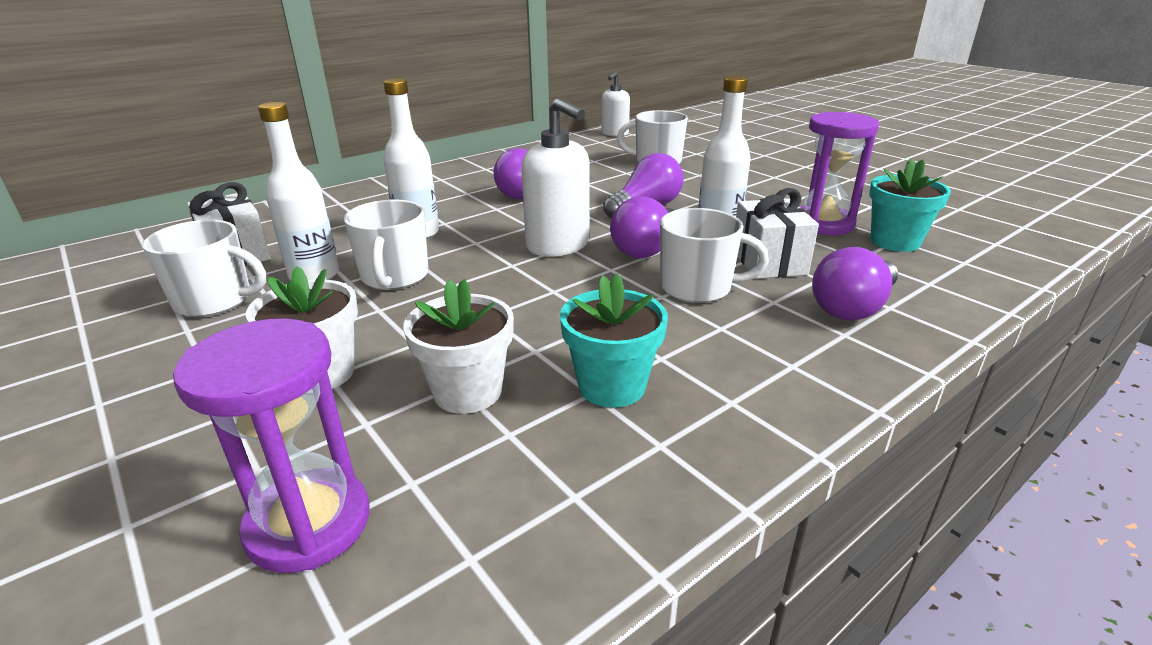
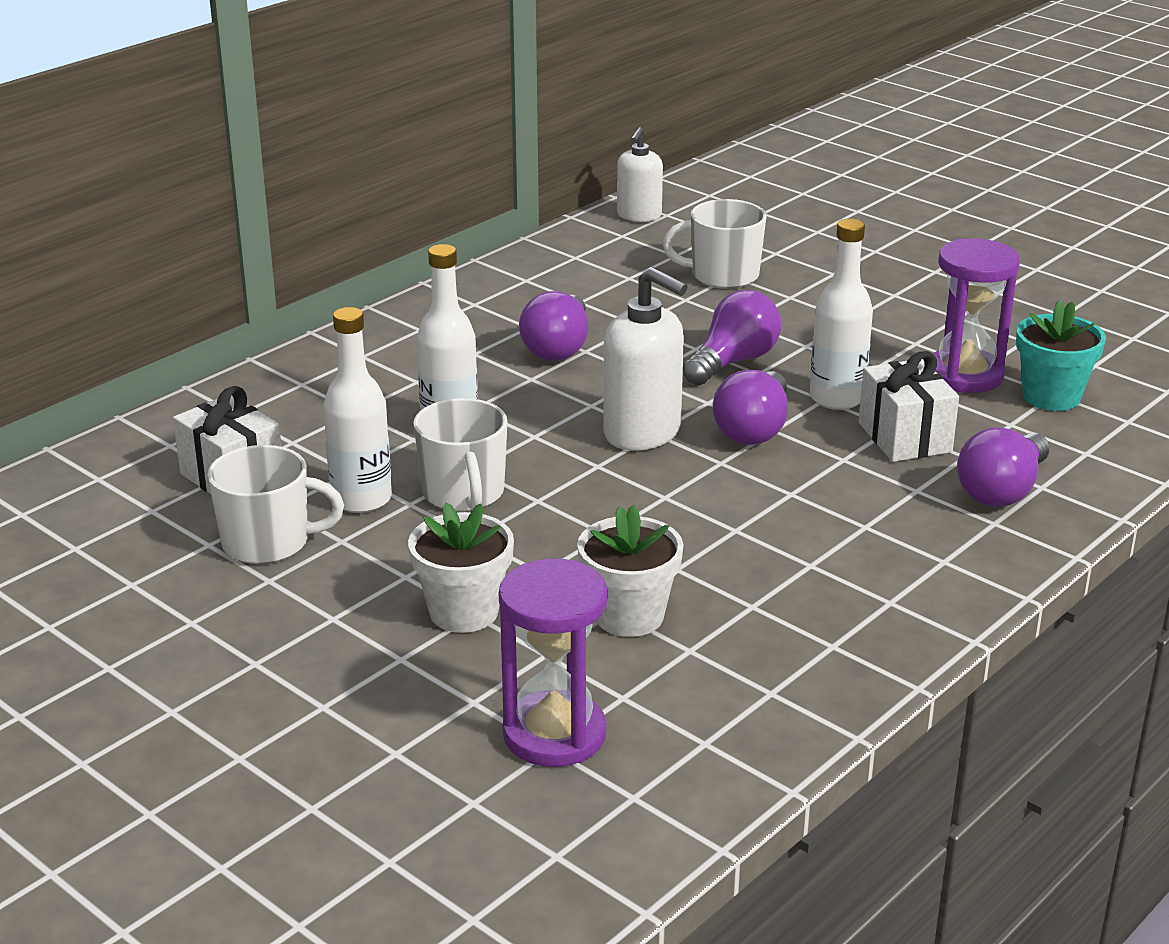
camera: 10 degrees left, 0 degrees up
(611, 386) = (770, 597): turquoise flower pot -> none
(697, 288) = (829, 479): white mug -> none

